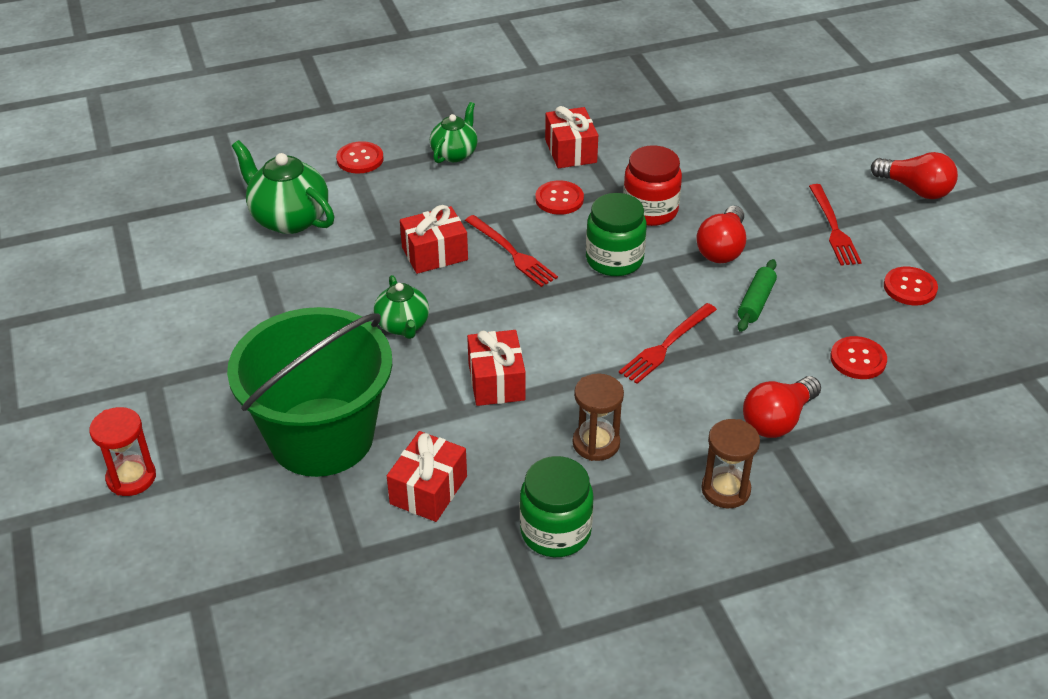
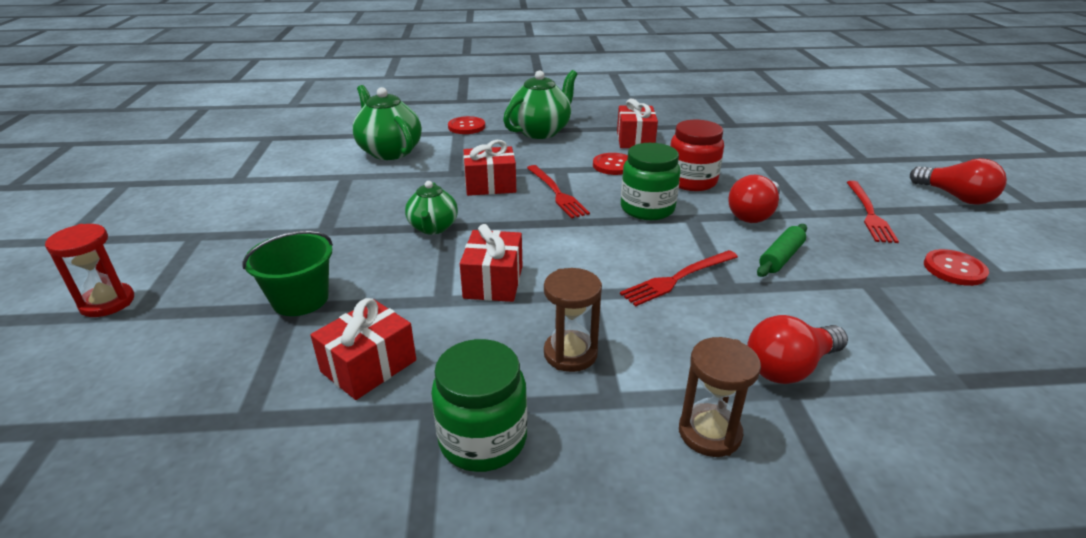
camera: 15 degrees right, 10 degrees down
(321, 437) = (300, 299): green bucket -> green bucket, size x0.51
(454, 153) = (541, 131): green teapot -> green teapot, size x1.60
(858, 359) = (893, 323): red button -> none

